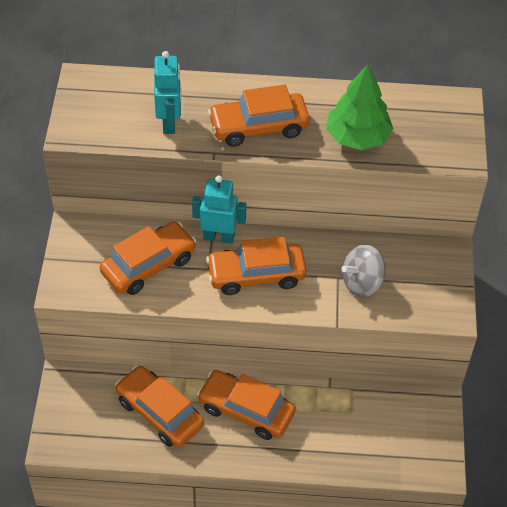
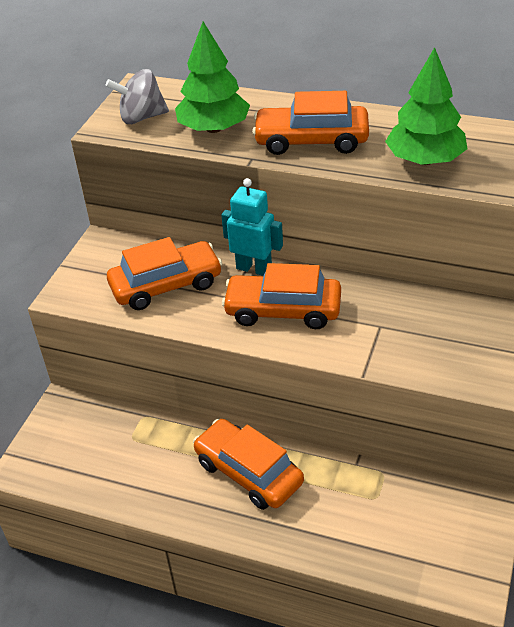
camera: 20 degrees right, 10 degrees down
(159, 413) = (149, 457): orange car -> none
(169, 123) = (214, 128): turquoise robot -> green tree
(362, 283) = (407, 335): grey spinning top -> grey spinning top (141, 117)

